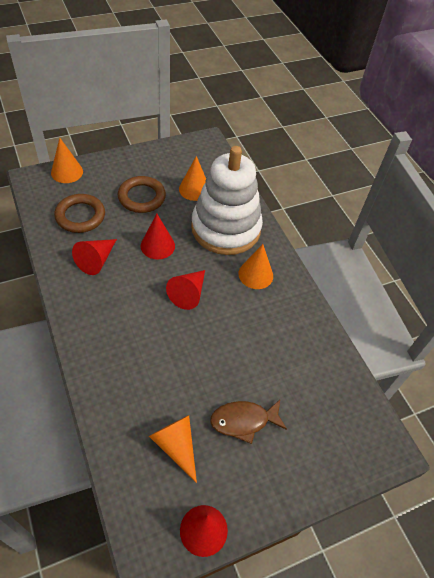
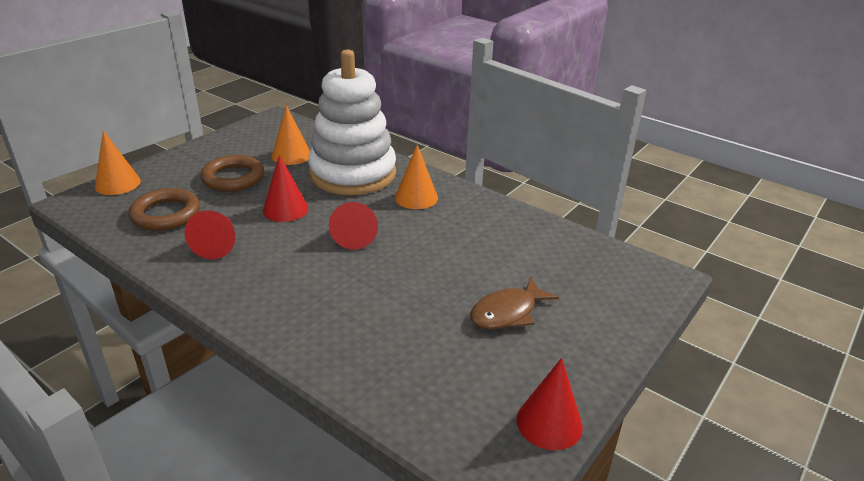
camera: 25 degrees left, 20 degrees down
(176, 446) = (452, 364): orange cone -> none

